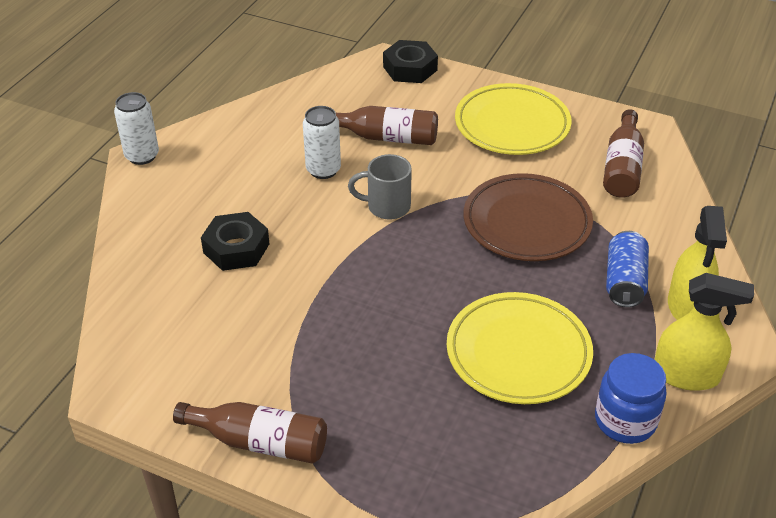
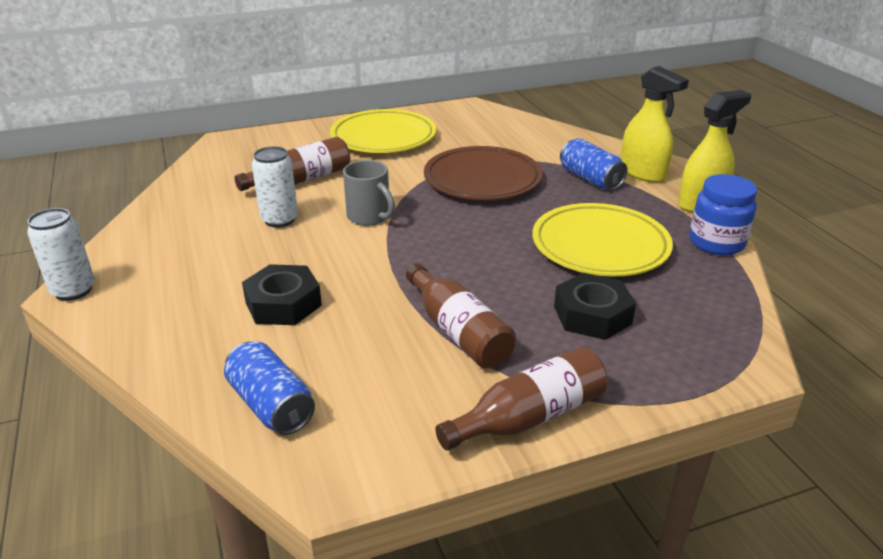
camera: 45 degrees left, 10 degrees down
(142, 319) = (271, 405): none -> blue can
(387, 207) = (370, 217): grey mug -> grey mug turned 90 degrees counterclockwise
(410, 68) = (254, 138): black nut -> black nut (592, 315)
(622, 167) = (489, 129): brown bottle -> brown bottle (458, 331)

